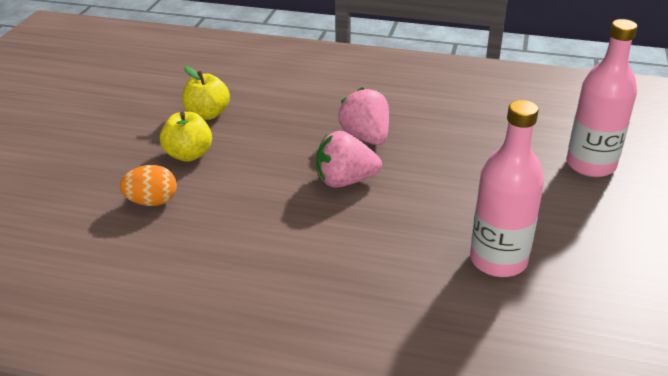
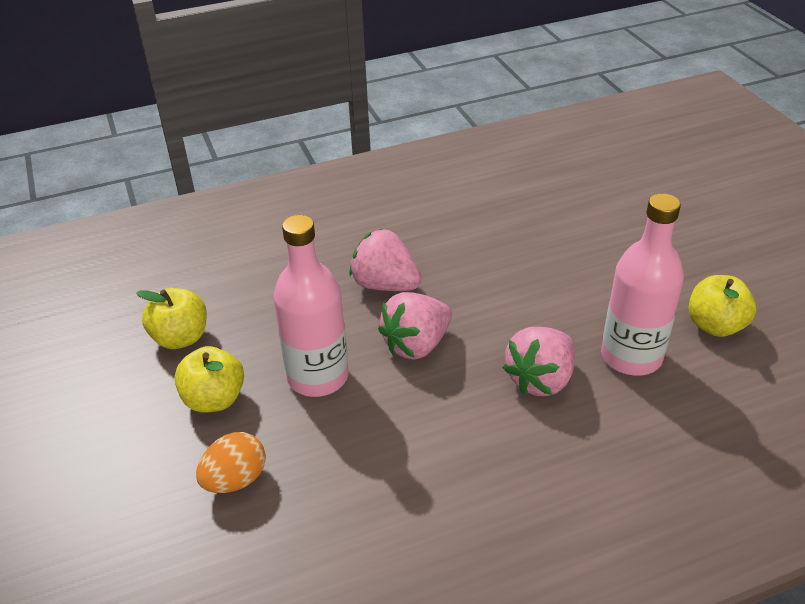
camera: 35 degrees left, 5 degrees up
(408, 241) = (540, 380): none -> pink strawberry
(590, 165) = (608, 220): pink bottle -> pink bottle (318, 377)
(599, 273) = (715, 325): none -> yellow apple

